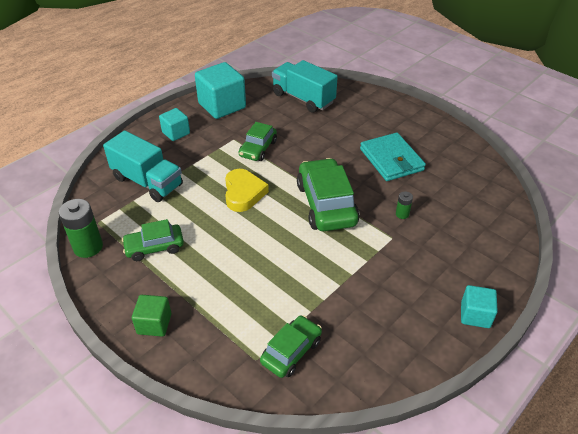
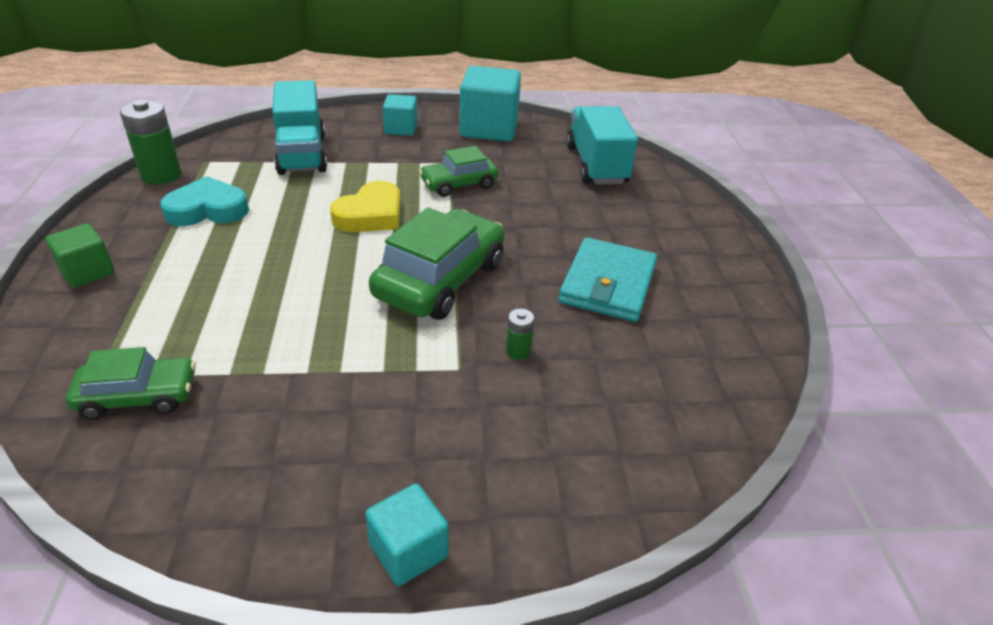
camera: 40 degrees right, 5 degrees down
(154, 247) = (207, 209): green car -> turquoise heart

